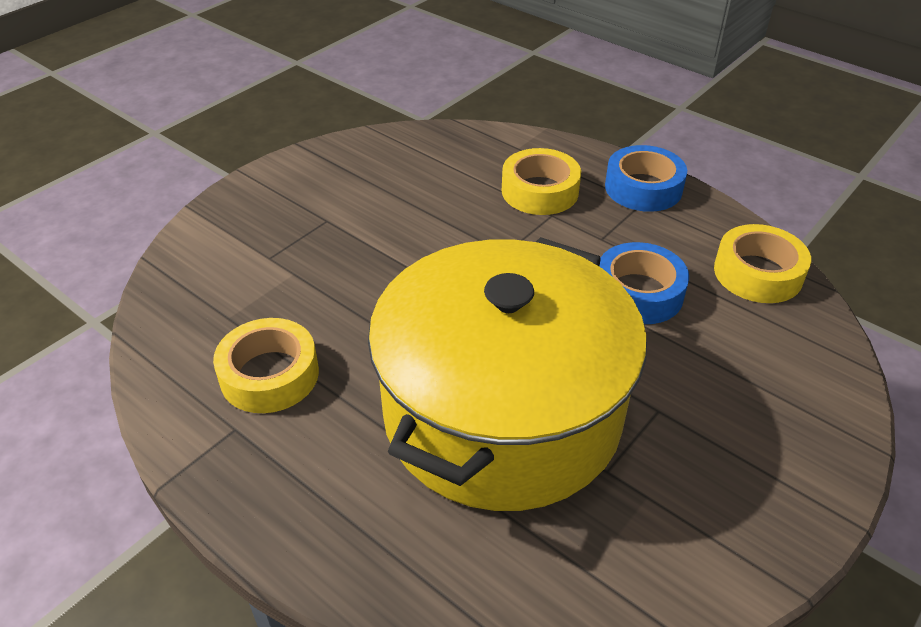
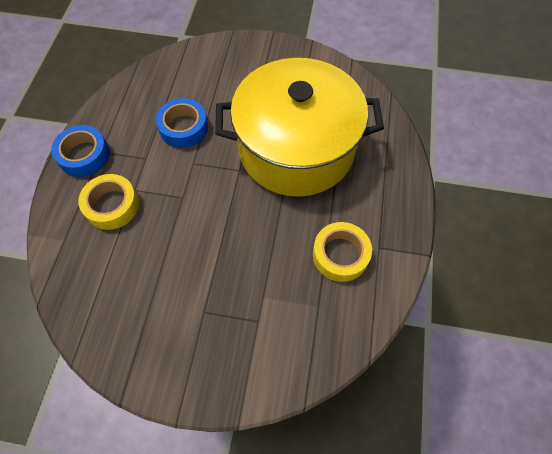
camera: 120 degrees left, 20 degrees up
(758, 273) = (142, 88): yellow tape -> none

